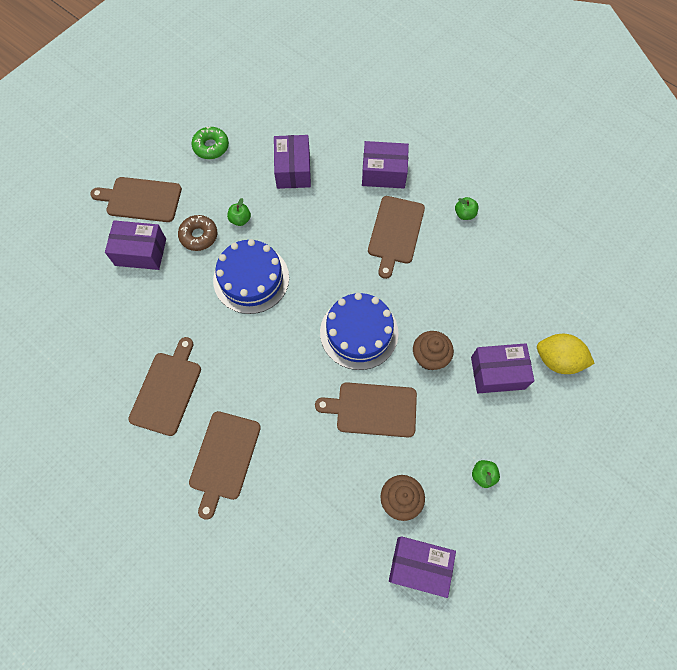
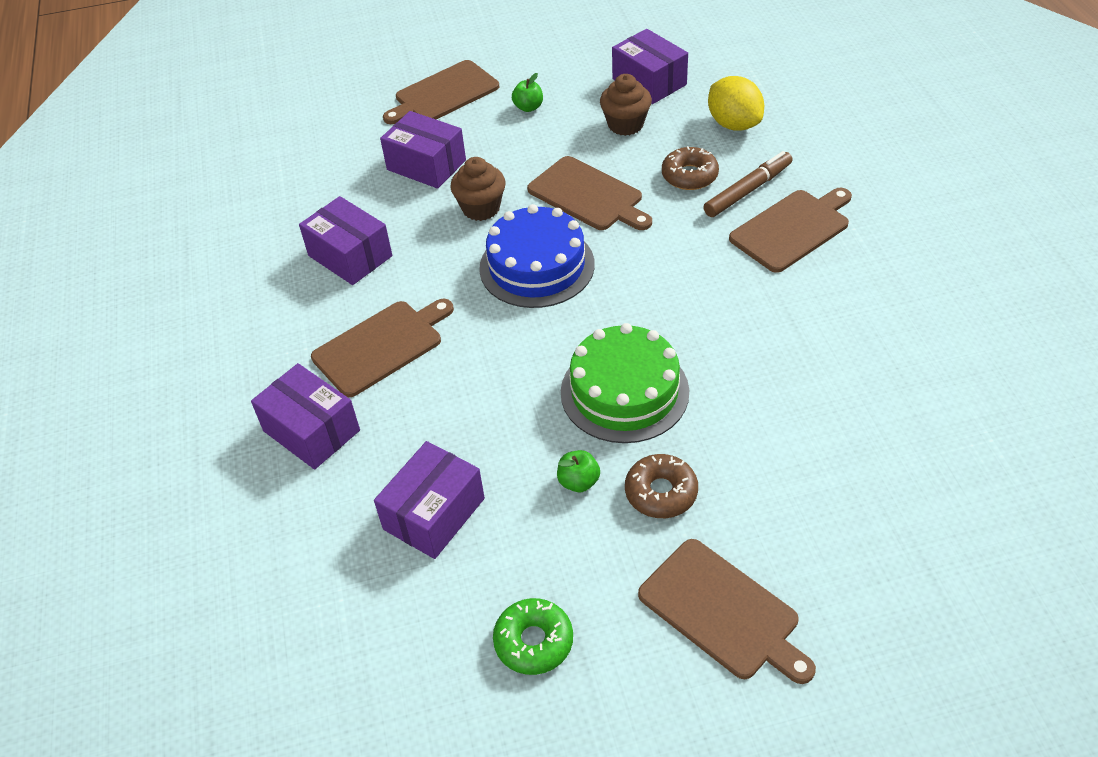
camera: 140 degrees left, 20 degrees down
(140, 252) = (771, 518): purple box -> purple box (350, 256)
(167, 390) = (826, 321): brown cutting board -> brown cutting board (443, 94)
(251, 278) = (624, 391): blue cake -> green cake
(272, 479) = (748, 190): none -> brown marker
(320, 470) = (689, 176): none -> brown donut
(464, 214) = (274, 321): green apple -> none
(557, 360) = (355, 147): yellow lemon -> yellow lemon (734, 124)

